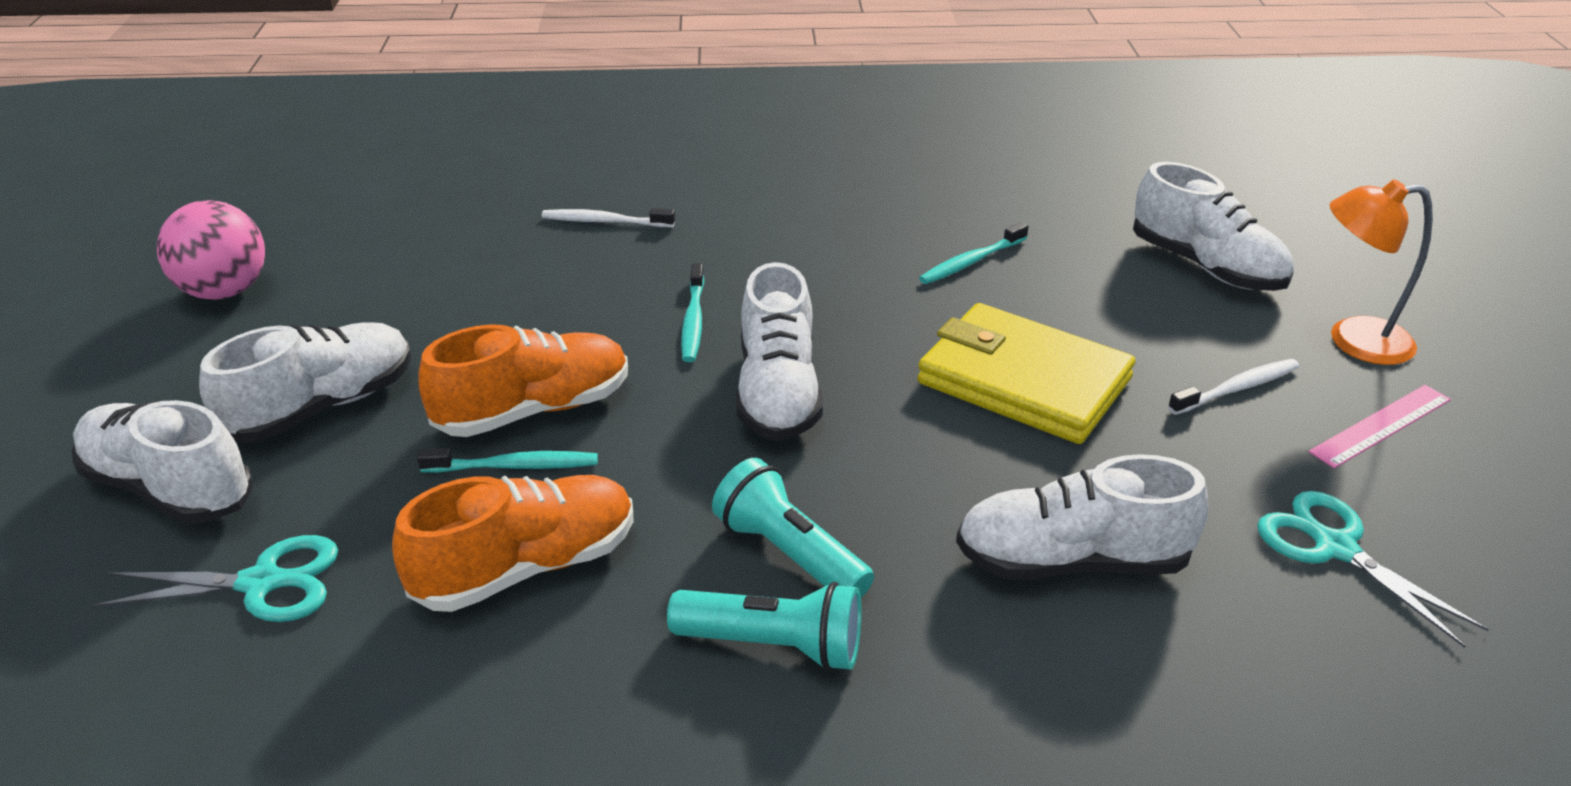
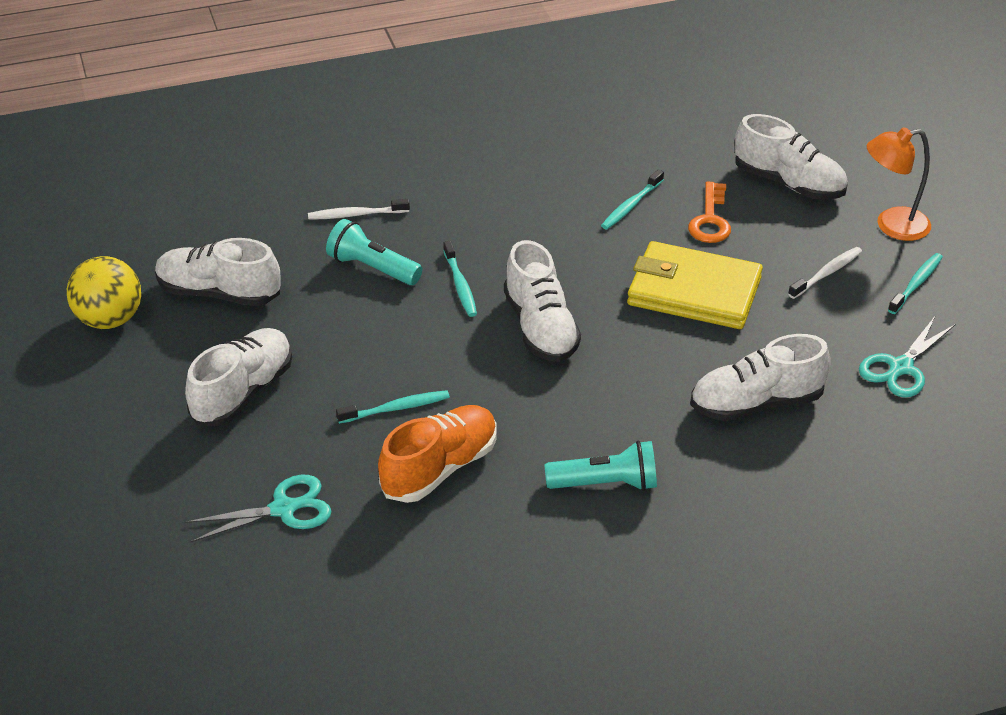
camera: 15 degrees left, 5 degrees up
(170, 488) = (180, 464): white shoe -> white shoe (219, 293)
(225, 291) = (109, 320): pink ball -> yellow ball
(534, 410) = (387, 368): orange shoe -> none
(789, 554) = (592, 430): turquoise flashlight -> turquoise flashlight (372, 268)
(1078, 294) = (710, 220): none -> orange key
(1335, 548) = (901, 367): turquoise scissors -> turquoise scissors turned 90 degrees counterclockwise
(1380, 425) = (916, 284): pink ruler -> turquoise toothbrush

